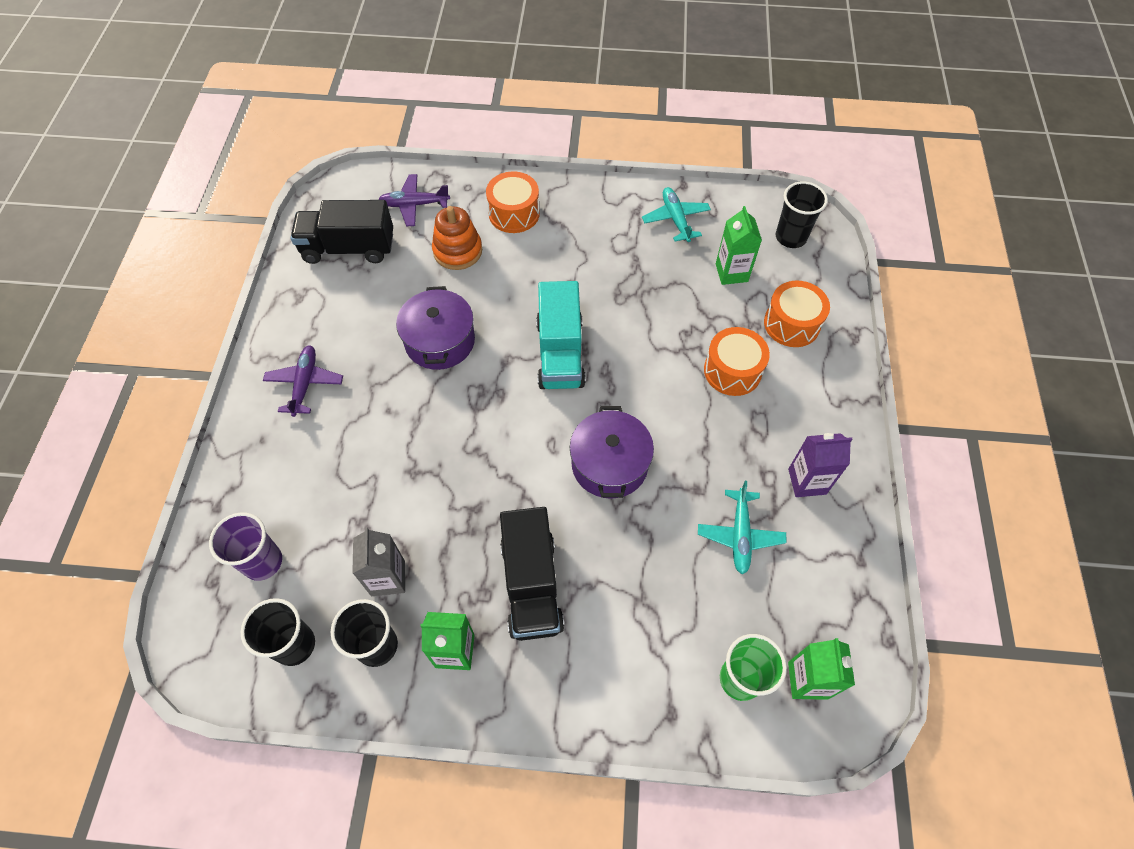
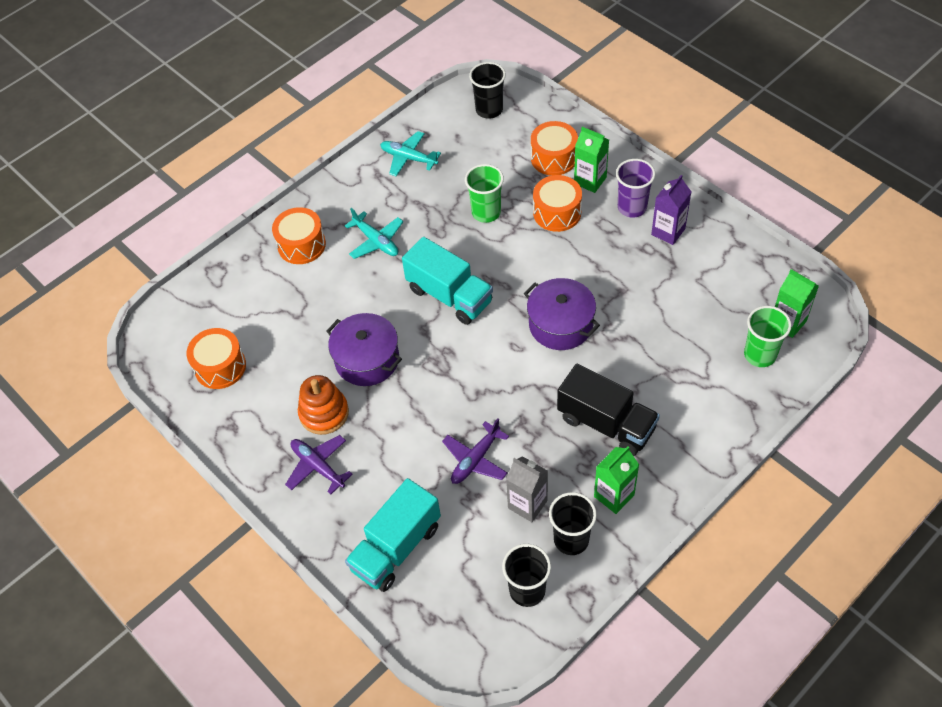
camera: 45 degrees left, 5 degrees down
(263, 562) = (444, 576): purple cup -> purple cup (632, 207)
(266, 501) = (396, 547): none -> turquoise truck
(349, 248) = (220, 367): black truck -> orange drum
(414, 205) = (224, 300): purple plane -> purple plane (475, 459)
(457, 251) = (298, 300): orange stacking toy -> orange stacking toy (324, 413)
(676, 316) = (486, 212): none -> green cup
(731, 272) = (483, 160): green carton -> green carton (590, 180)
(740, 535) = (672, 290): turquoise plane -> turquoise plane (376, 241)

